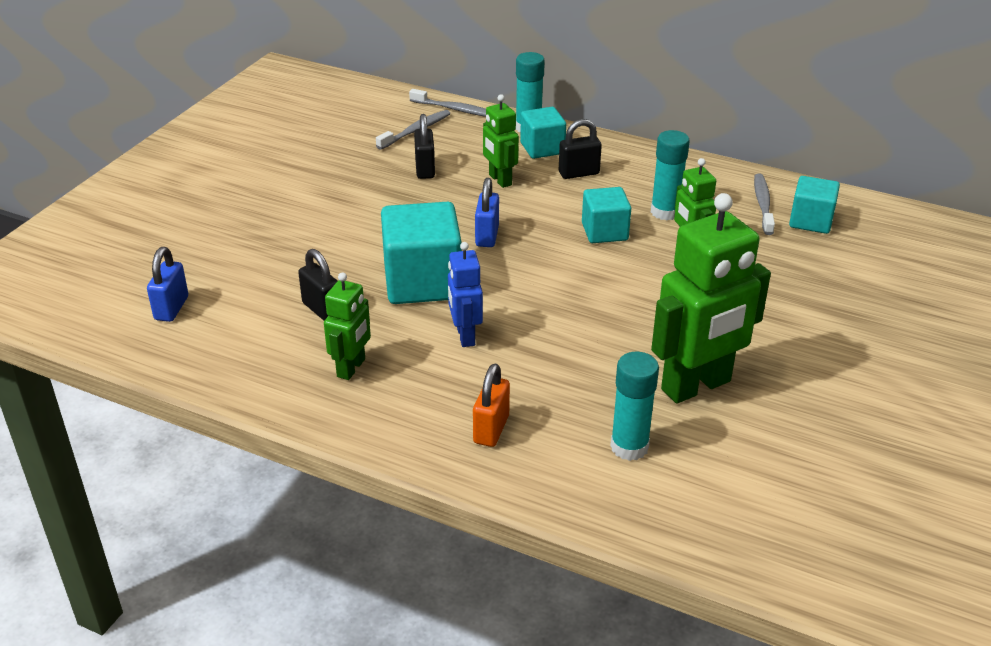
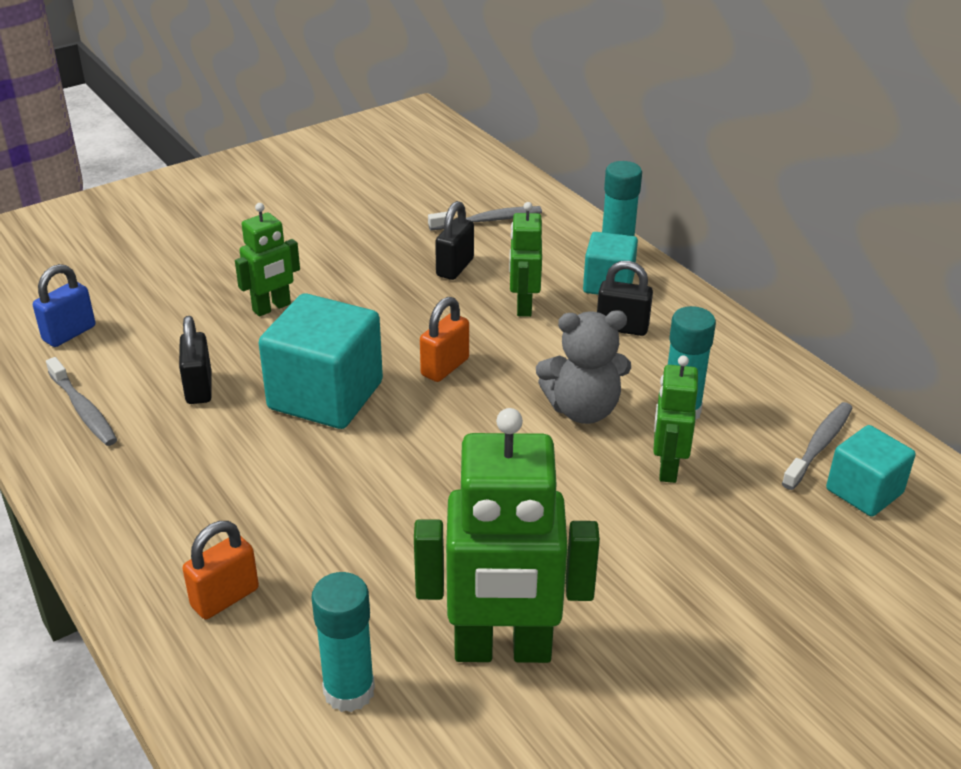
camera: 30 degrees right, 0 degrees up
(351, 368) = (161, 465): green robot -> green robot (272, 307)
(455, 109) = (554, 209): grey toothbrush -> grey toothbrush (83, 410)
(465, 336) = (307, 475): blue robot -> none
(487, 236) = (445, 367): blue padlock -> orange padlock
(604, 232) = (583, 409): turquoise cube -> grey teddy bear

